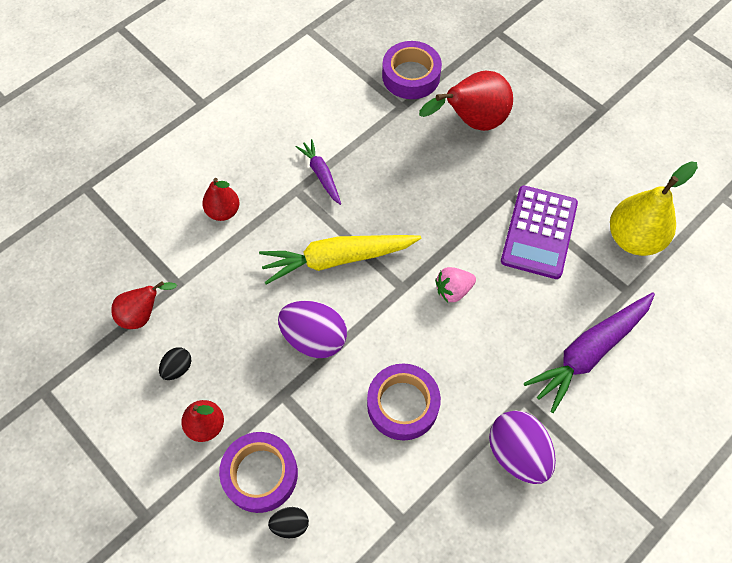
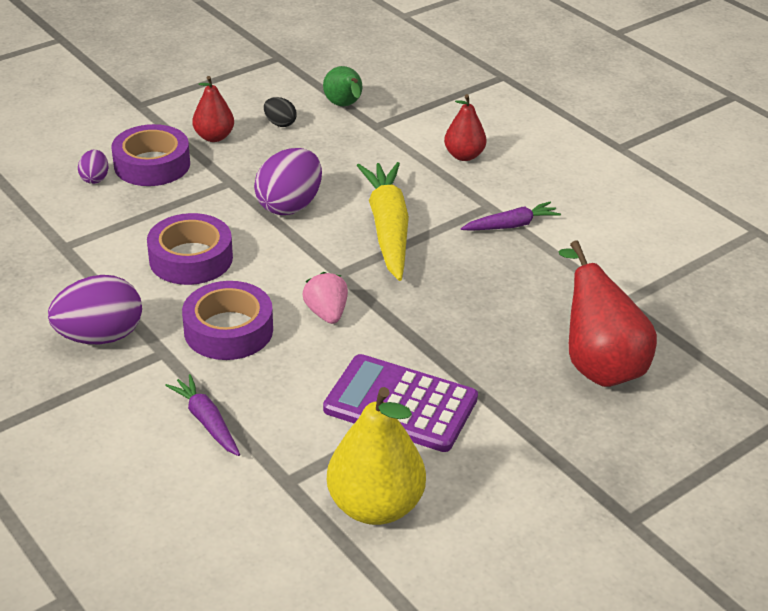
camera: 95 degrees right, 25 degrees down
(142, 315) = (344, 106): red pear -> green pear
(290, 524) = (95, 178): black egg -> purple egg
(411, 76) = (681, 315): purple tape -> purple tape (228, 330)
(589, 352) = (206, 421): purple carrot -> purple carrot, size x0.54

